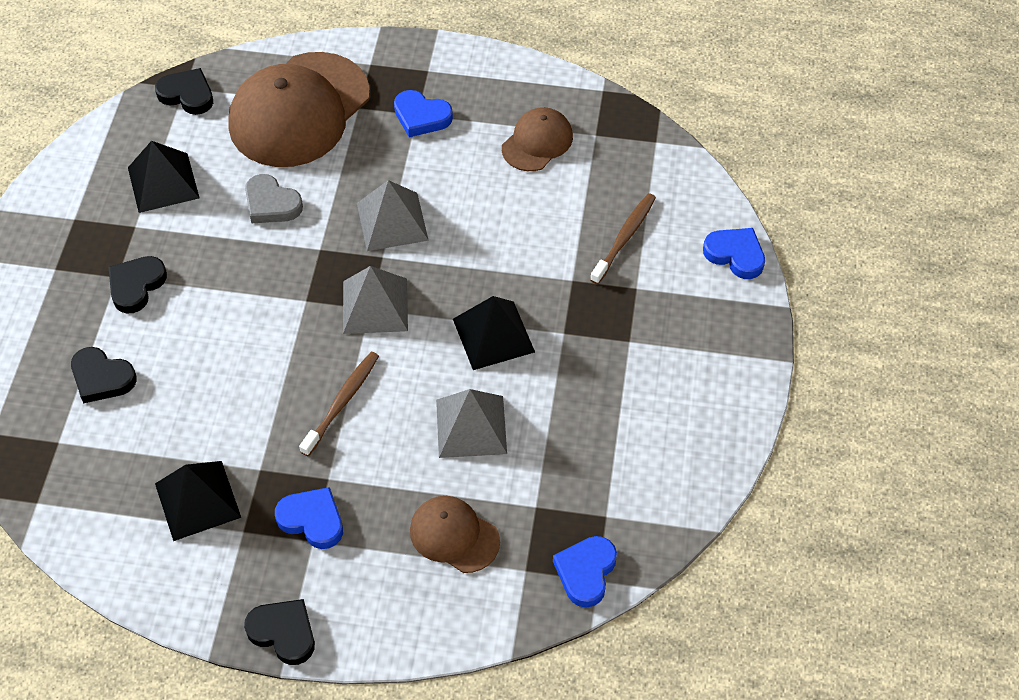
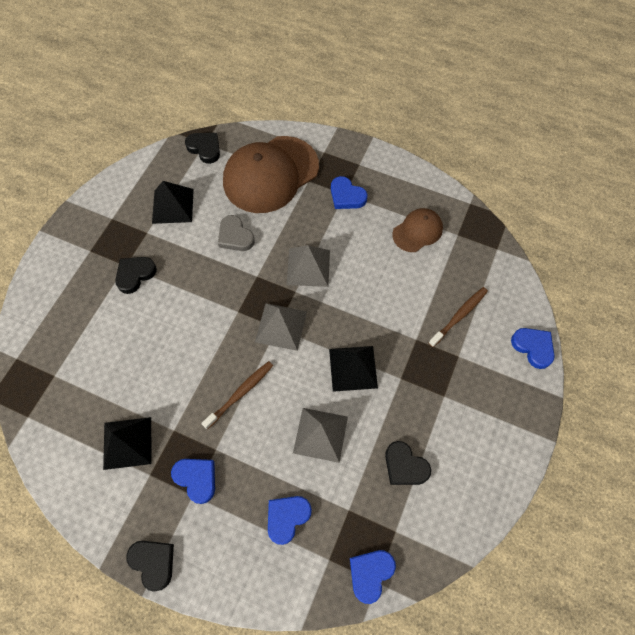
camera: 15 degrees right, 10 degrees up
(102, 378) = (94, 336): black heart -> black heart (405, 466)
(454, 535) = (287, 517): brown cap -> blue heart

